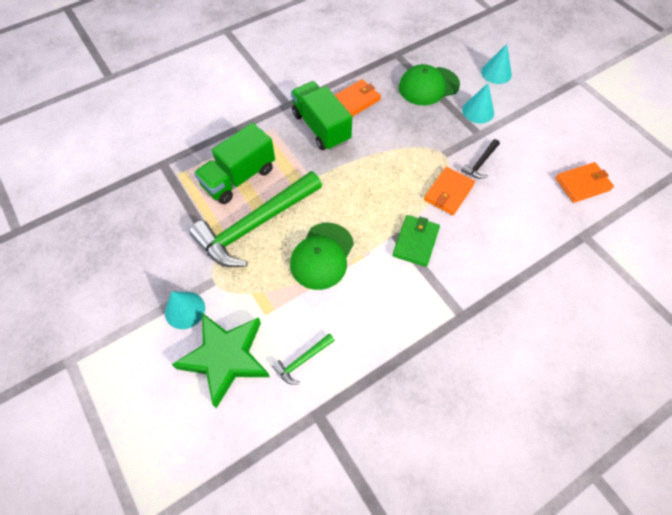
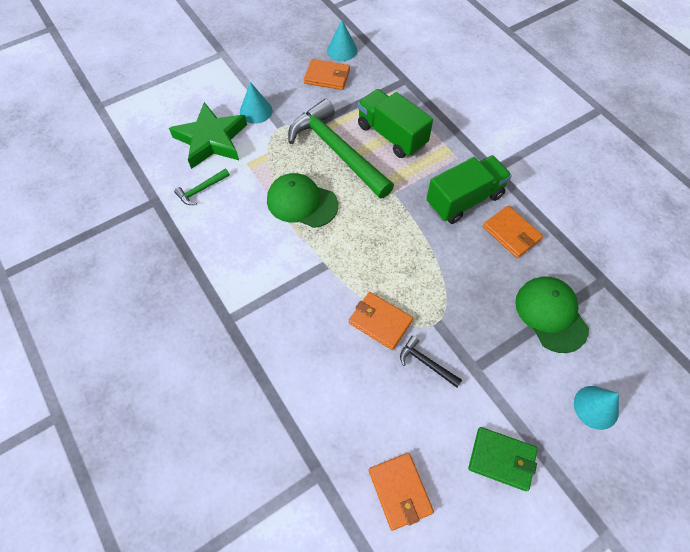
camera: 90 degrees right, 0 degrees up
(142, 236) = (327, 77): none -> orange wallet
(302, 360) = (201, 190): green hammer -> green hammer turned 90 degrees counterclockwise
(415, 242) = (315, 283): green wallet -> green wallet (502, 459)
(478, 111) = (515, 371): turquoise cone -> turquoise cone (342, 50)

